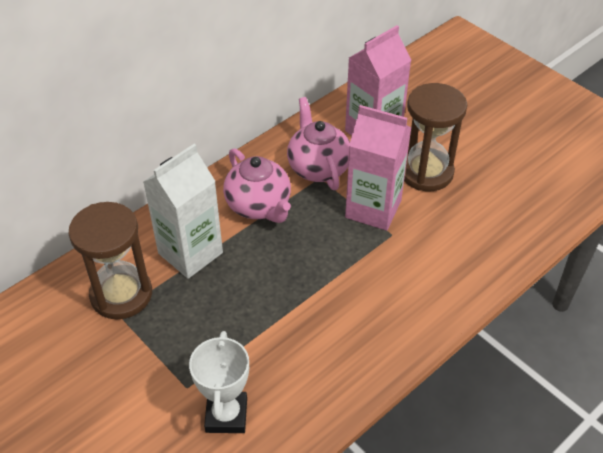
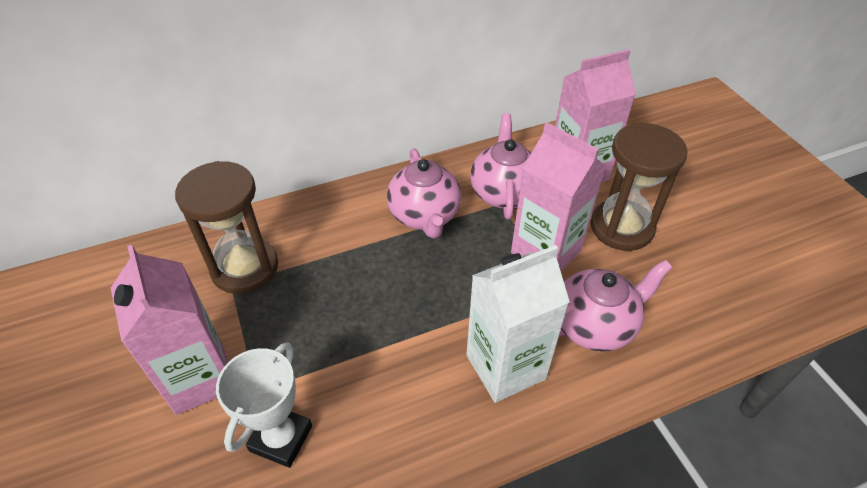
camera: 20 degrees right, 0 degrees up
(133, 393) = (200, 378): none -> pink carton
(190, 253) = (333, 245): white carton -> white carton (505, 367)
(433, 257) = (594, 325): none -> pink teapot

